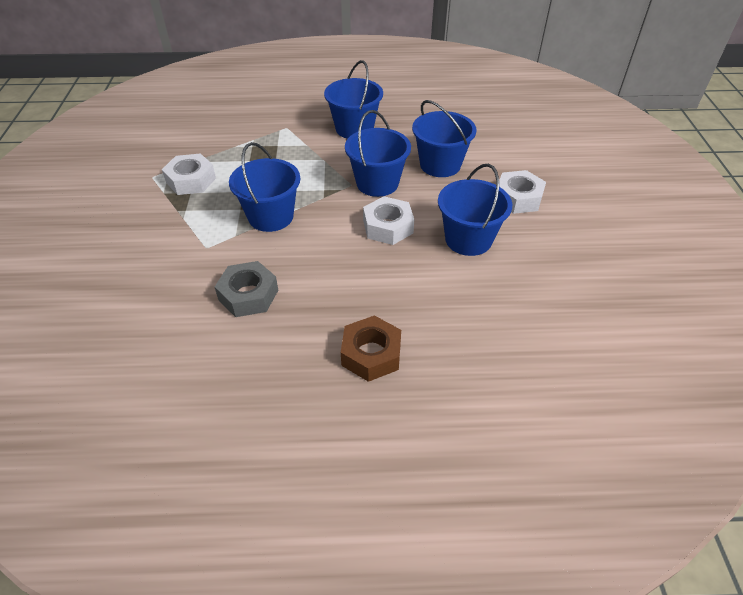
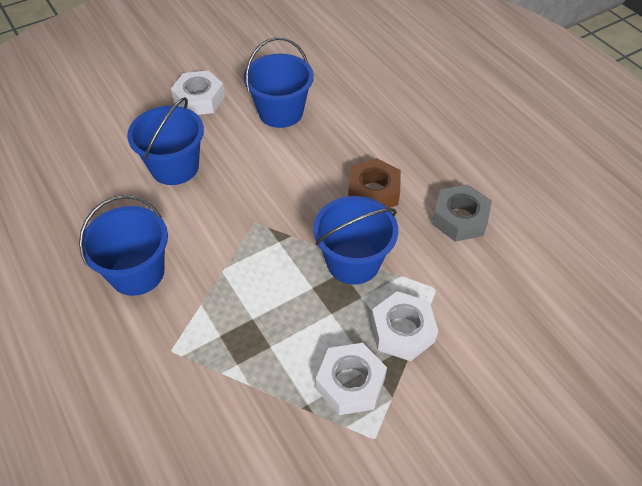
camera: 120 degrees left, 5 degrees up
(371, 354) = (445, 121): brown nut -> brown nut (373, 192)
(377, 183) = (239, 202): blue bucket -> none
(388, 227) = (301, 167): white nut -> white nut (402, 331)

